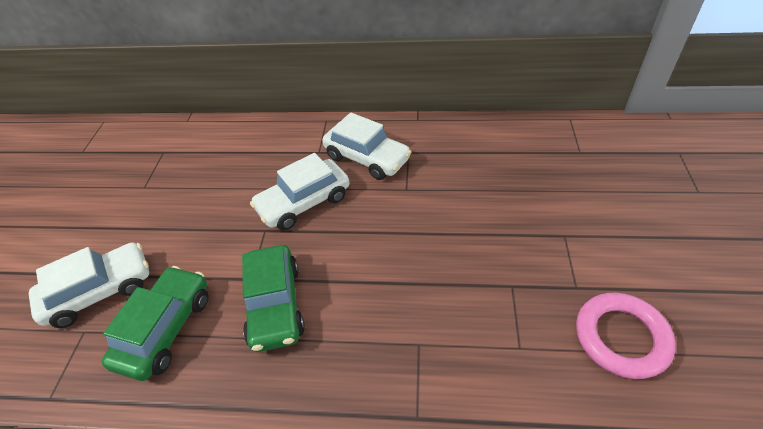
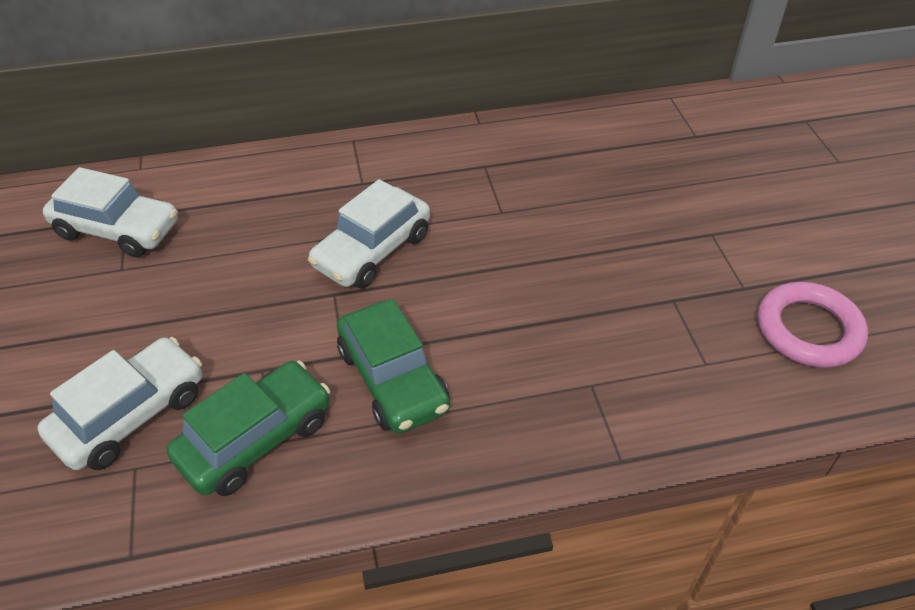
camera: 20 degrees left, 0 degrees up
(165, 329) = (256, 439): green car -> green car turned 45 degrees clockwise
(367, 158) = (433, 181): white car -> white car (118, 229)

